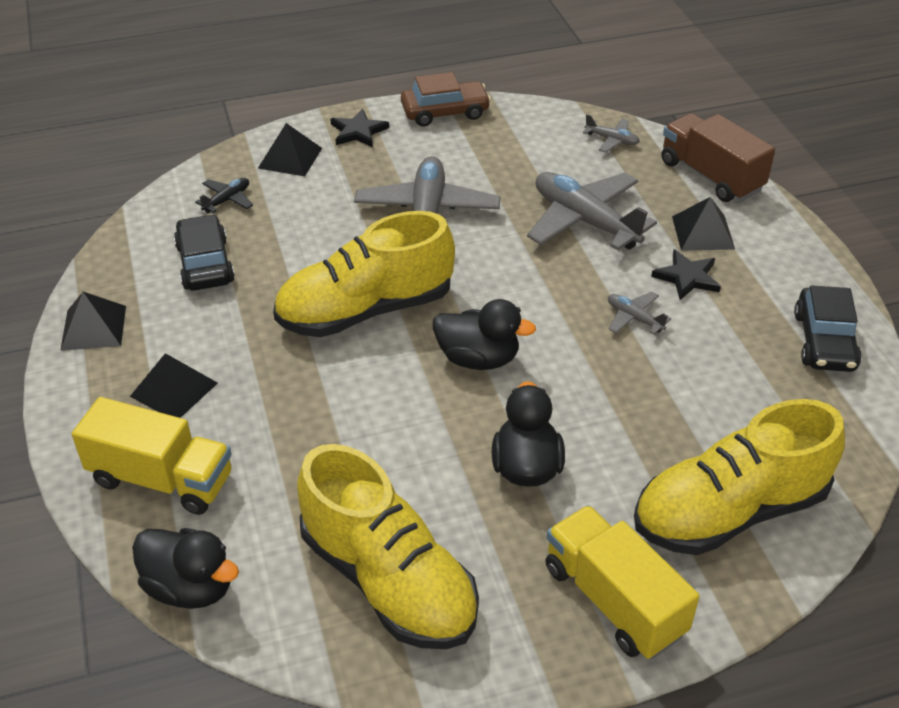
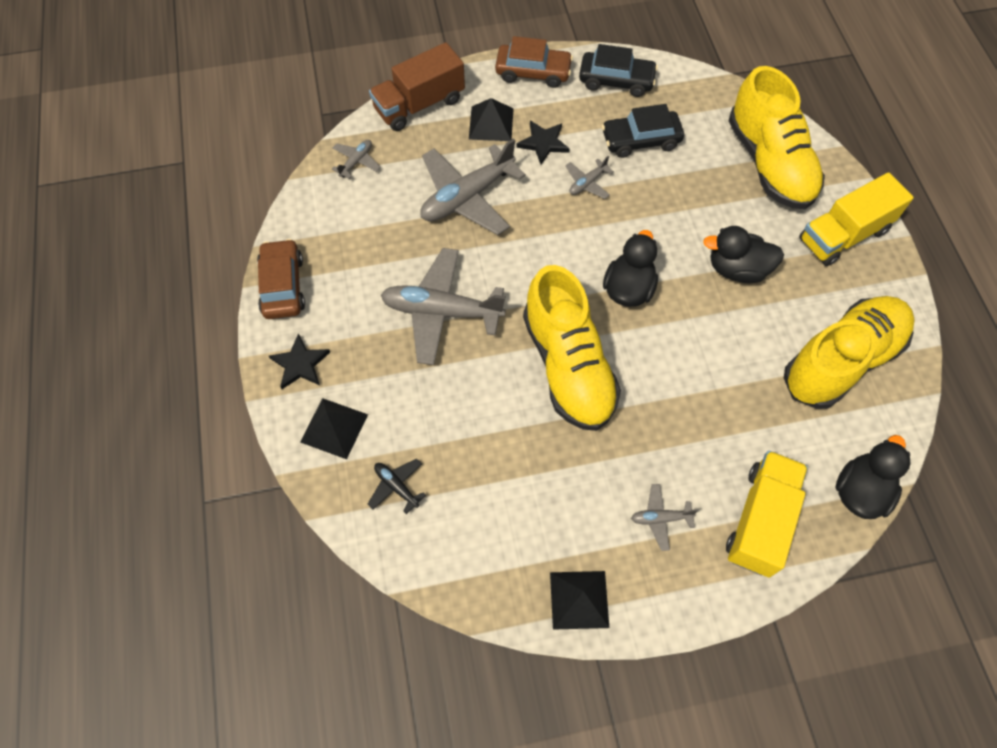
camera: 85 degrees left, 20 degrees up
(174, 389) = (660, 518): black pyramid -> grey plane
(205, 264) = (494, 502): black car -> black car (640, 140)
(804, 263) = (533, 72): none -> brown car

